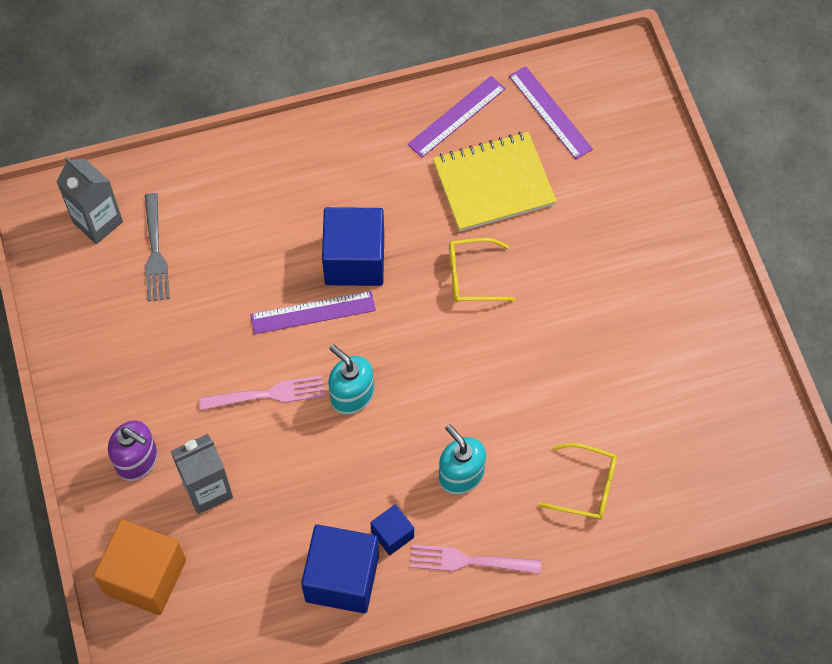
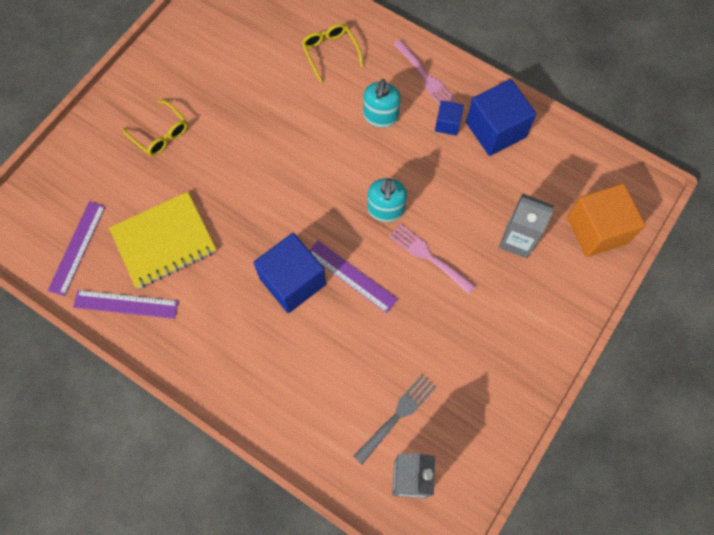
camera: 130 degrees left, 5 degrees up
(137, 460) = (540, 296): purple soap dispenser -> none
(472, 276) = (245, 203): yellow glasses -> yellow glasses (160, 134)
(493, 183) = (164, 241): yellow notebook -> yellow notebook turned 60 degrees counterclockwise

